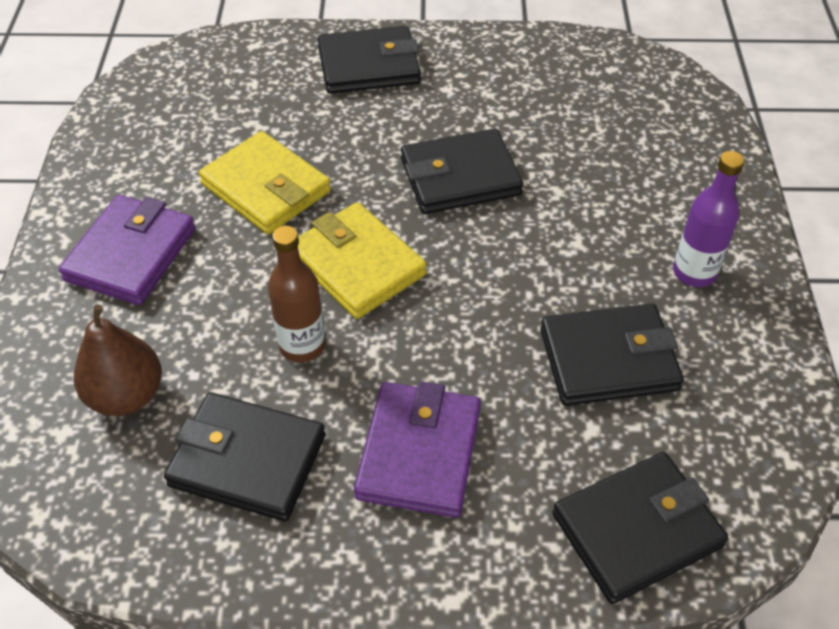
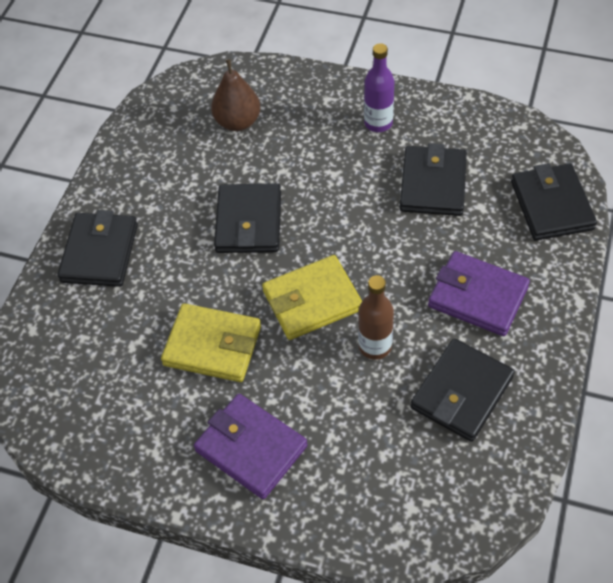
camera: 70 degrees left, 5 degrees up
(126, 395) = (389, 462): brown pear -> brown pear (238, 122)
(266, 188) = (213, 346): yellow wallet -> yellow wallet turned 45 degrees clockwise

